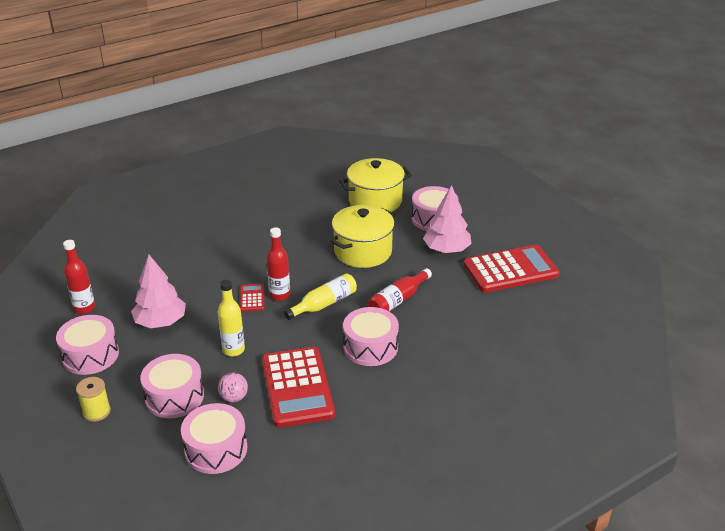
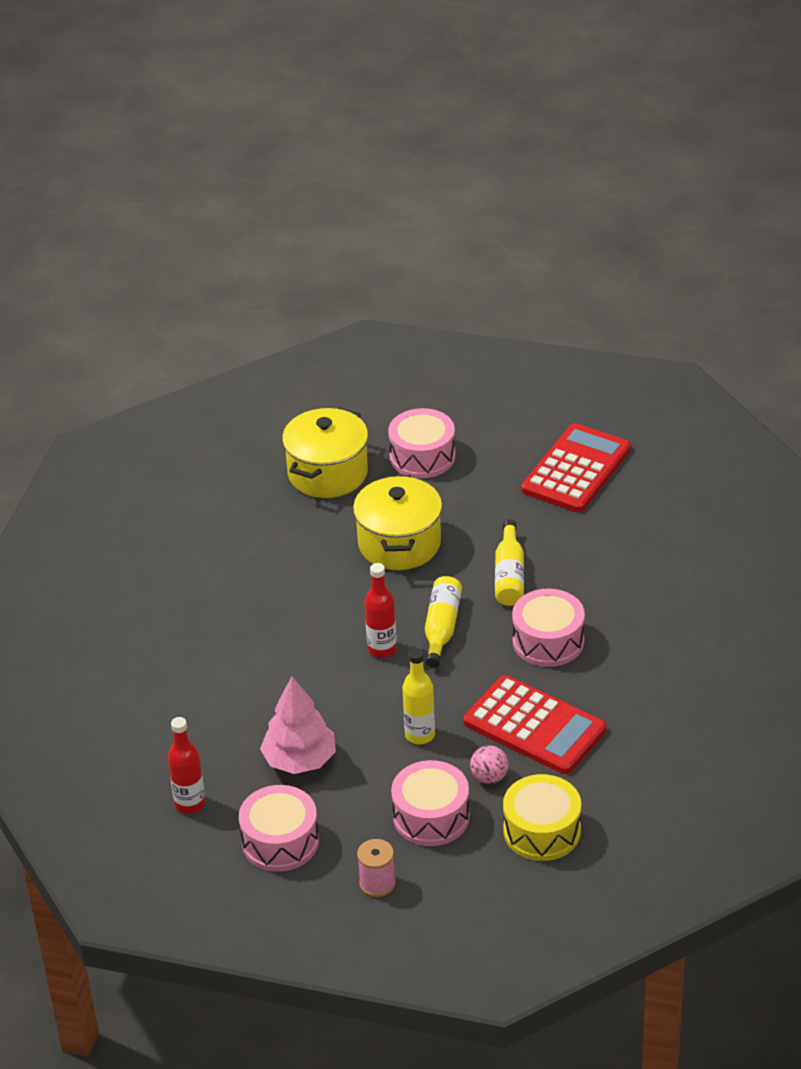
camera: 40 degrees left, 5 degrees up
(96, 412) = (377, 883): yellow spool -> pink spool
(216, 449) = (542, 831): pink drum -> yellow drum
(252, 298) = (357, 671): red calculator -> none
(398, 300) = (509, 575): red bottle -> yellow bottle
(446, 250) = (484, 486): pink tree -> none

